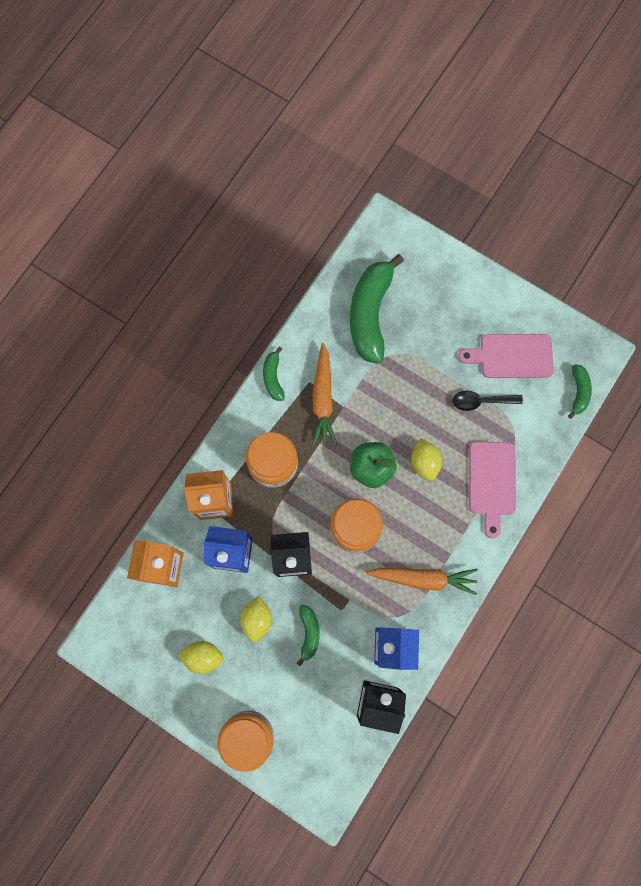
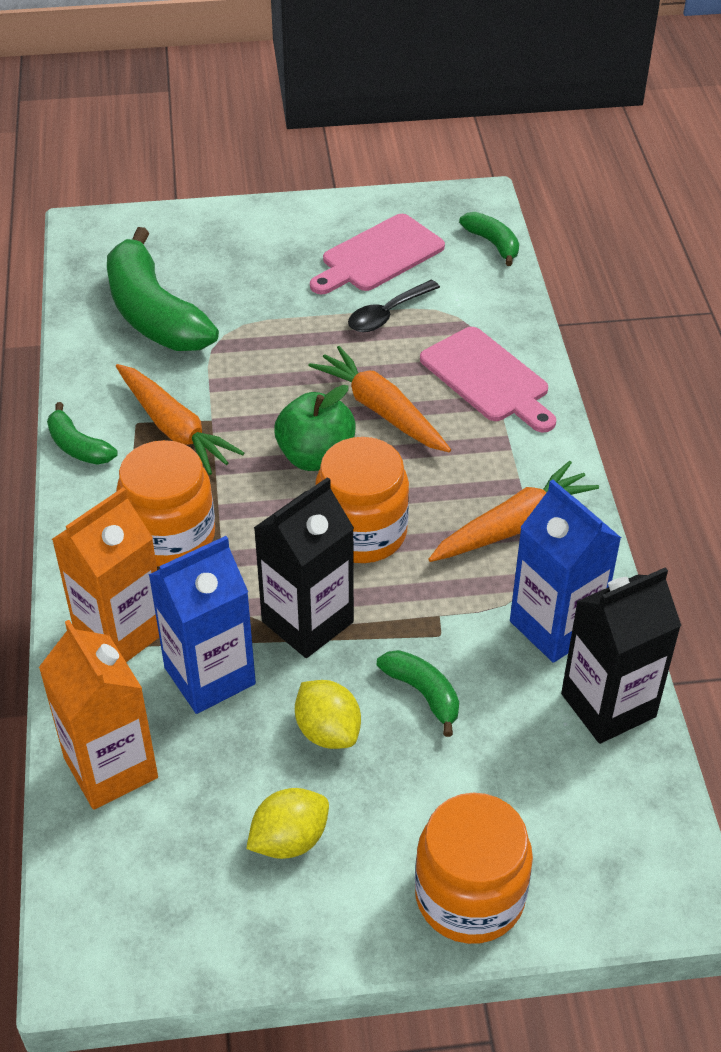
camera: 40 degrees left, 30 degrees down
(424, 462) = (381, 410): yellow lemon -> orange carrot

